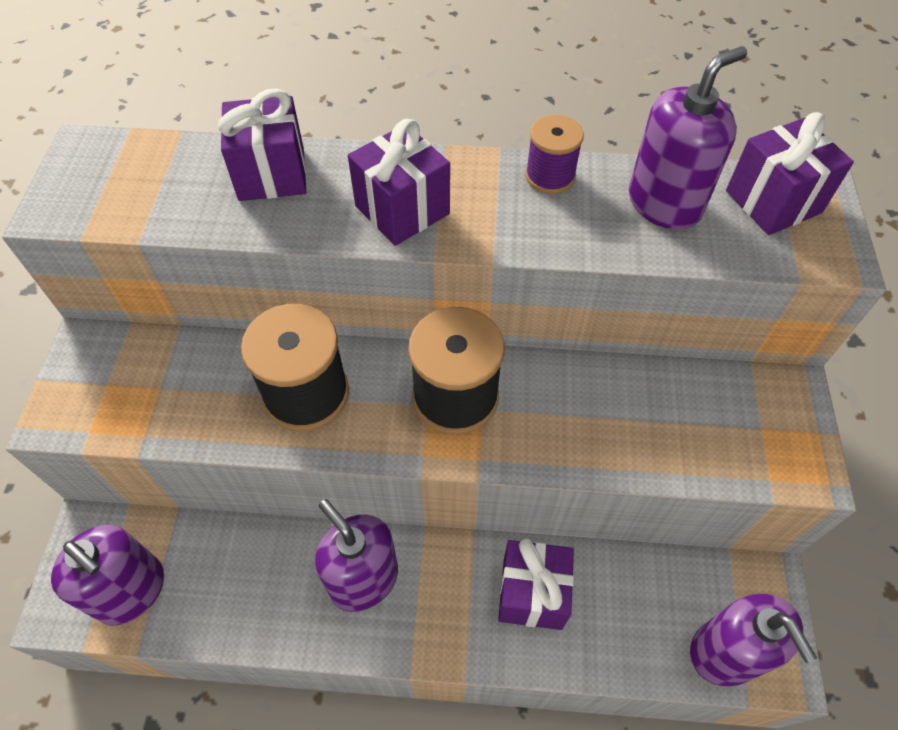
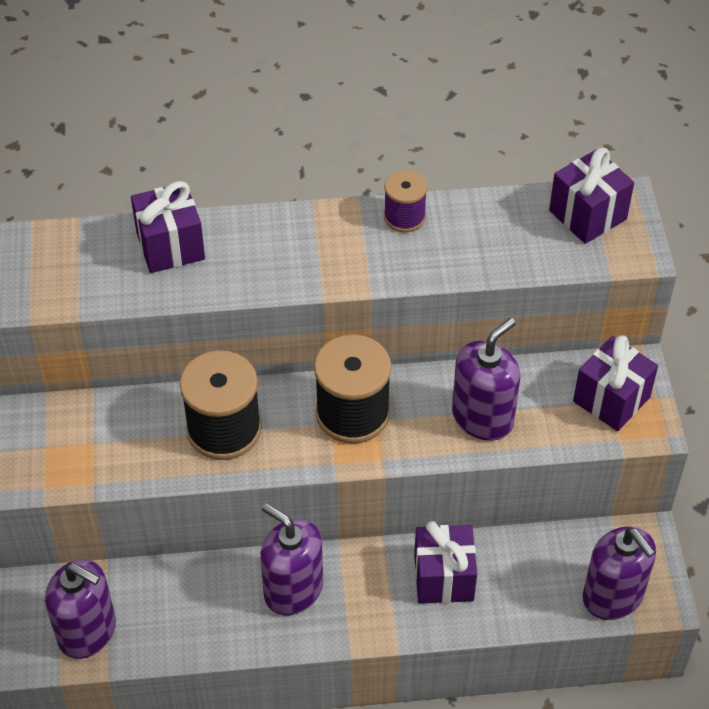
camera: 10 degrees left, 5 degrees down
(402, 210) = (288, 262): purple gift -> purple gift (611, 399)
(664, 203) = (501, 228): purple soap dispenser -> purple soap dispenser (482, 417)

